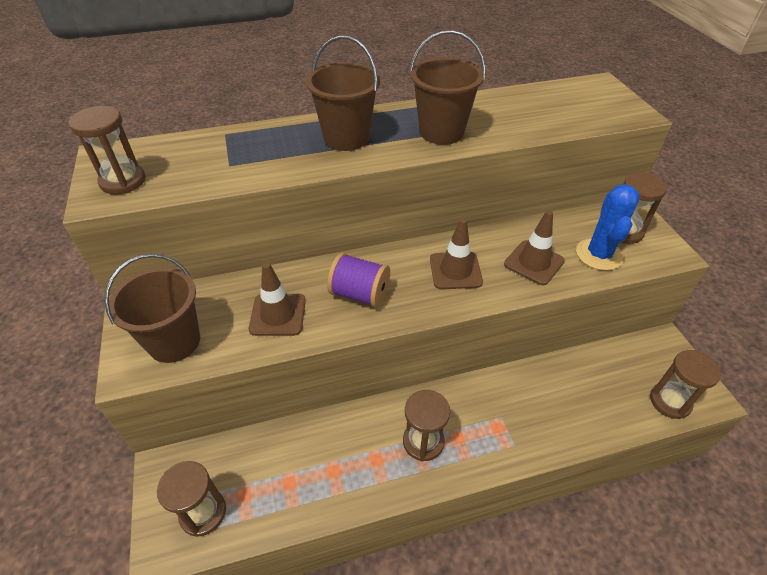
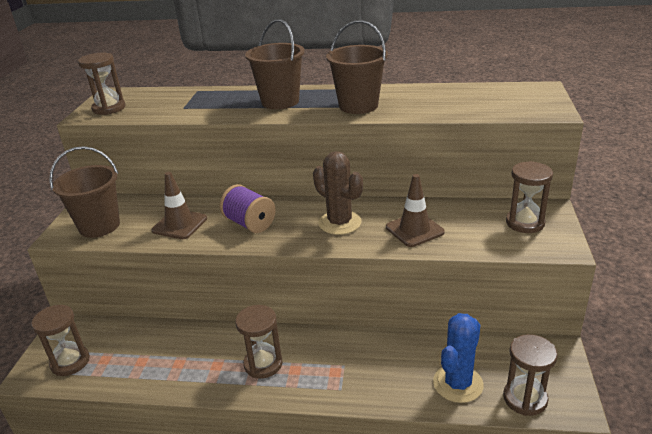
camera: 25 degrees right, 15 degrees down
(455, 271) = (339, 223): brown traffic cone -> brown cactus
(599, 254) = (483, 235): blue cactus -> blue cactus (458, 384)

